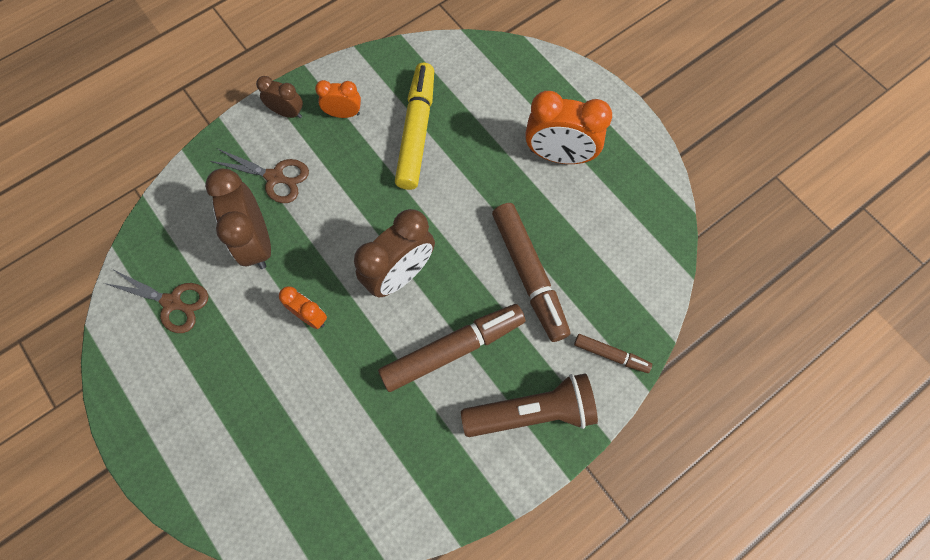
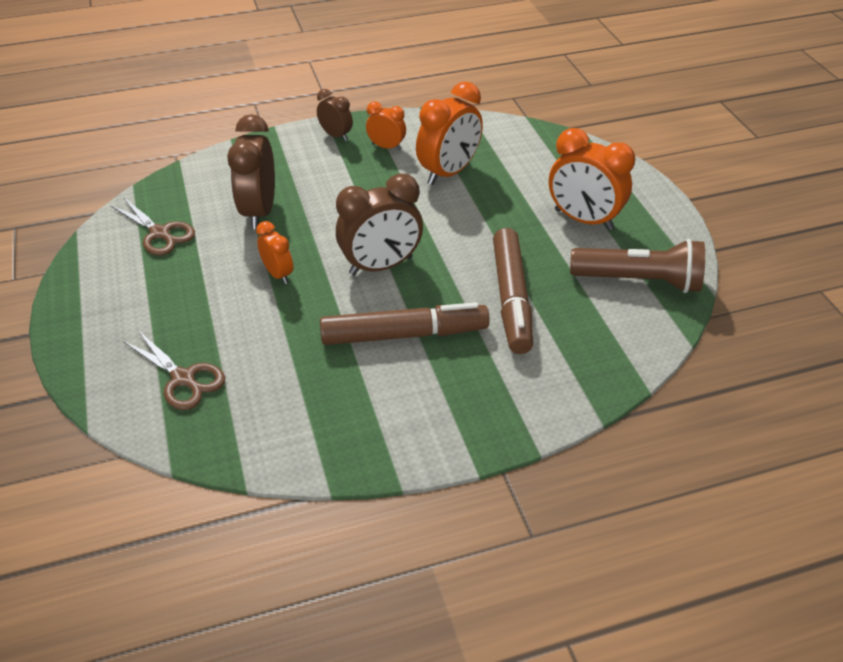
camera: 20 degrees right, 25 degrees down
(275, 177) = (300, 173): brown scissors -> brown scissors (183, 378)
(416, 131) = (448, 173): yellow marker -> orange clock
(532, 412) = (463, 406): brown flashlight -> brown flashlight (639, 281)
(611, 355) = (572, 383): brown marker -> none

